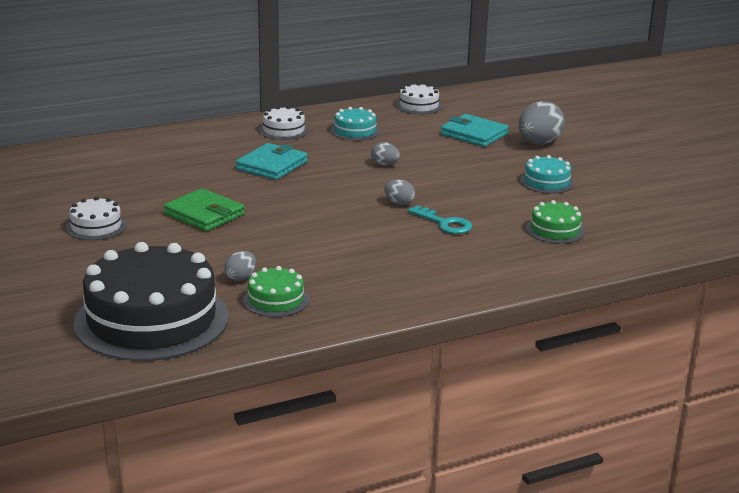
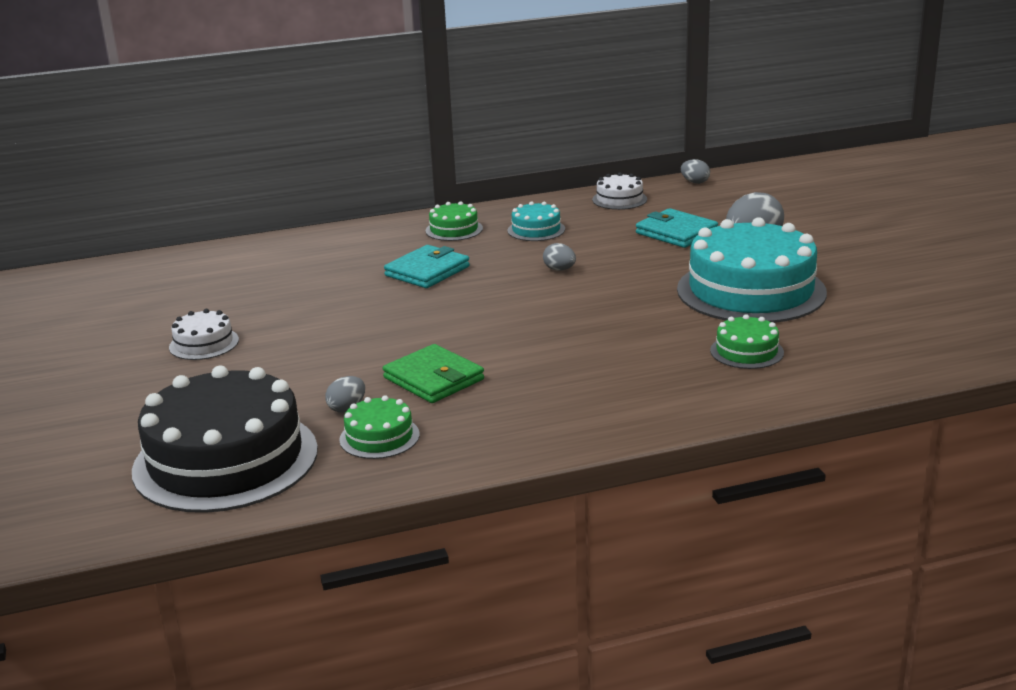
camera: 10 degrees right, 0 degrees up
(204, 214) = (331, 329): green wallet -> green wallet (433, 379)
(283, 130) = (454, 229): white cake -> green cake
(399, 203) = (563, 316): grey egg -> grey egg (695, 182)
(444, 223) = (611, 342): turquoise key -> none
(547, 182) = (751, 291): turquoise cake -> turquoise cake, size x2.23

